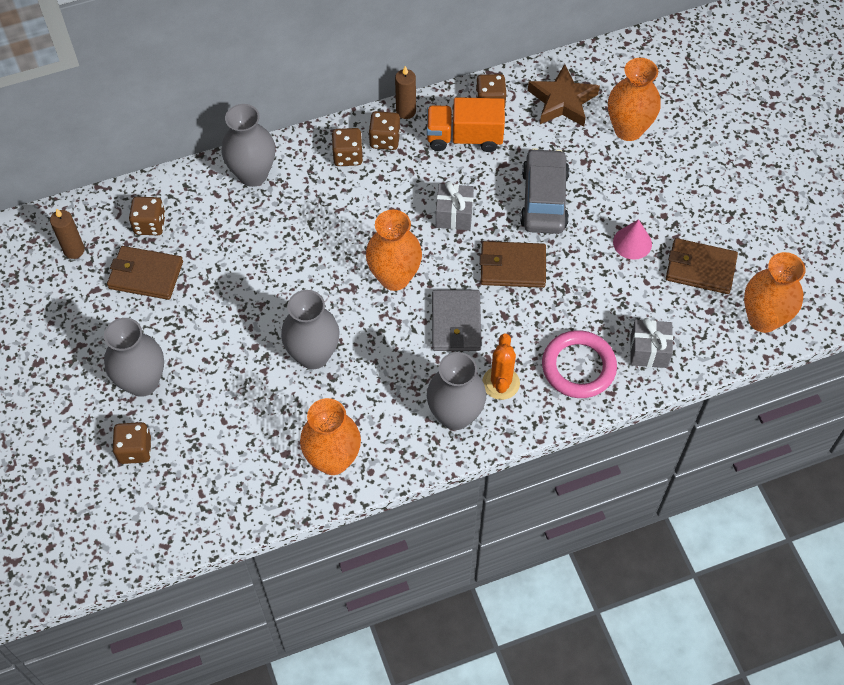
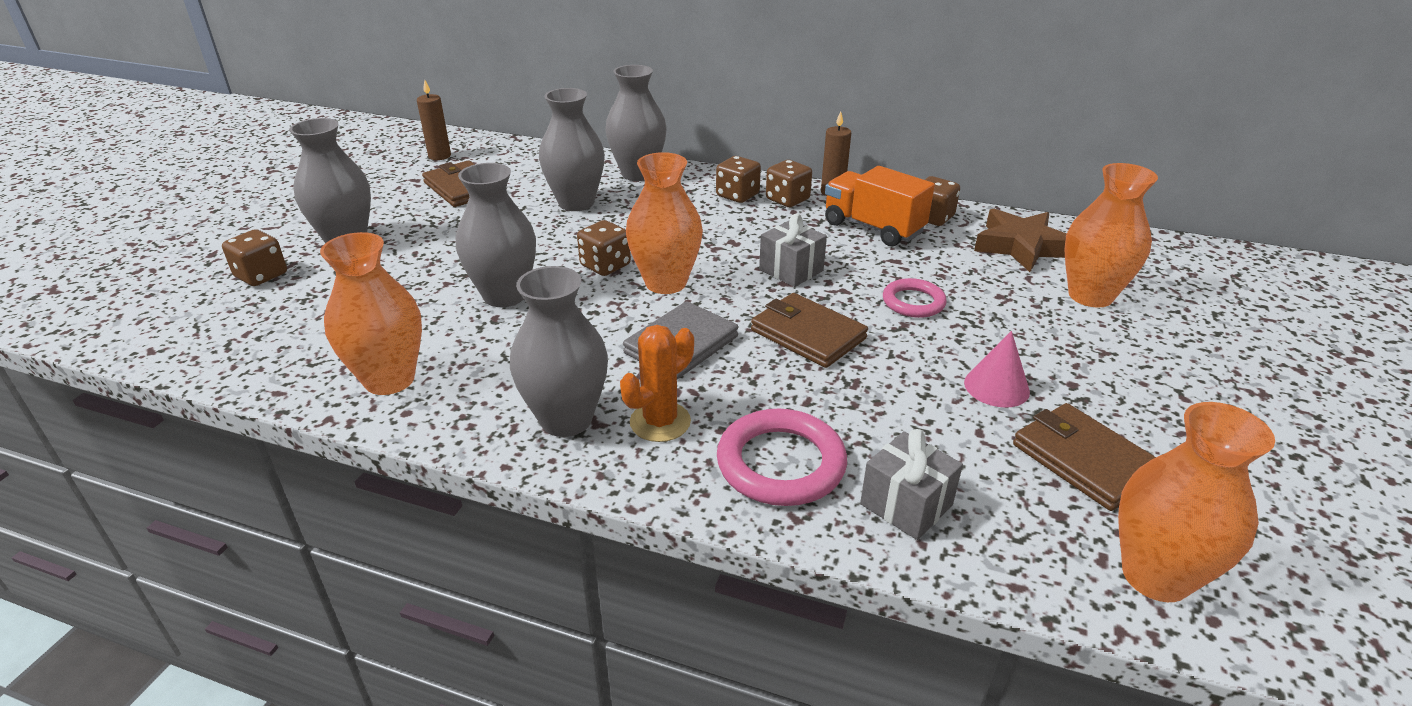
camera: 40 degrees right, 25 degrees down
(150, 224) = (514, 166): brown dice -> brown dice (605, 265)
(249, 237) = (576, 203): none -> grey vase
(544, 199) = (913, 302): grey car -> pink ring

